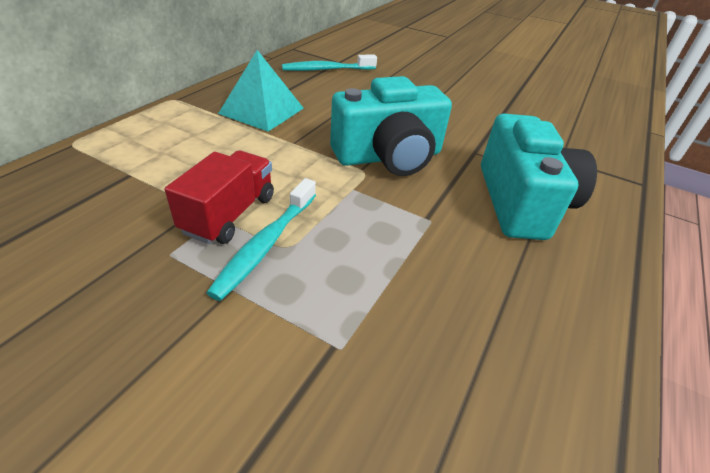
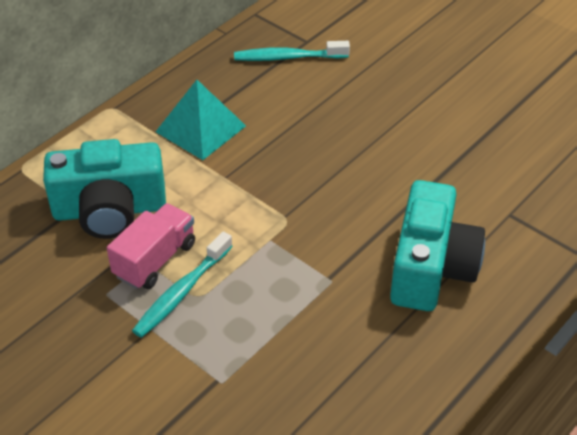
camera: 15 degrees right, 5 degrees up
(229, 214) = (155, 260): red truck -> pink truck
(389, 156) = (318, 201): turquoise camera -> turquoise camera (110, 210)

